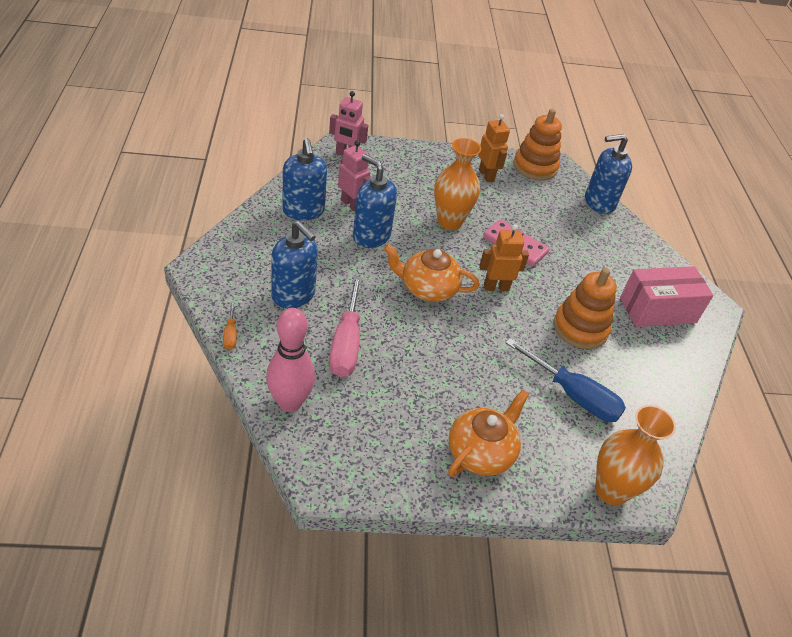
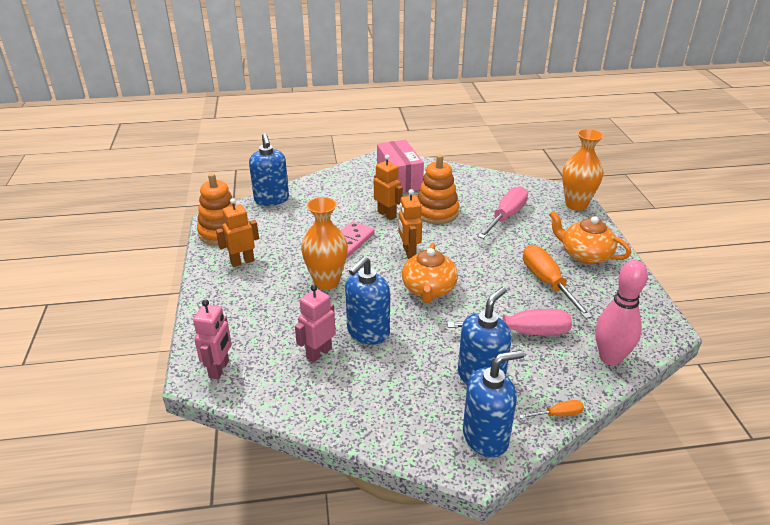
camera: 90 degrees left, 10 degrees down
(303, 211) = (342, 391): blue soap dispenser -> blue soap dispenser (486, 437)
(426, 392) = (547, 283): none -> orange screwdriver
(572, 395) = (506, 217): blue screwdriver -> pink screwdriver
(573, 284) = (387, 214): none -> orange robot

